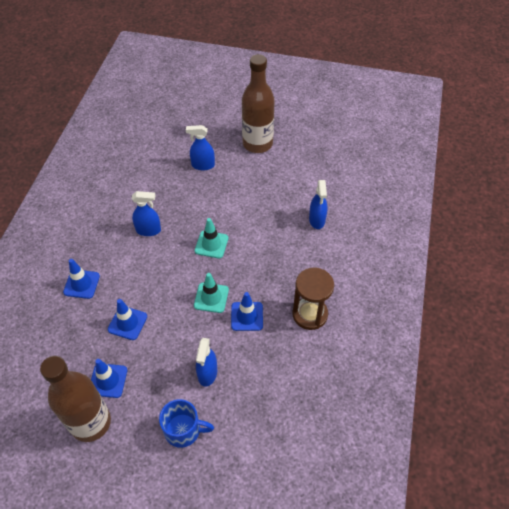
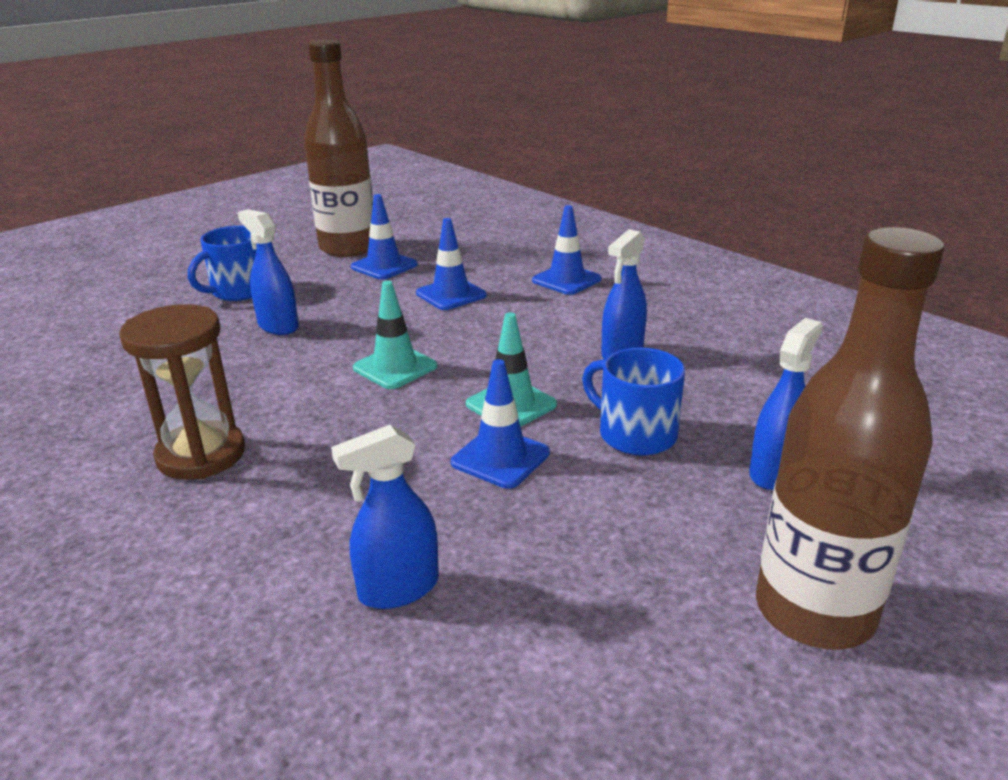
camera: 125 degrees right, 25 degrees down
(205, 203) = (635, 434): none -> blue mug
(247, 316) = (308, 387): blue traffic cone -> blue traffic cone (500, 458)
(317, 220) = (398, 589): blue spray bottle -> blue spray bottle turned 60 degrees counterclockwise

